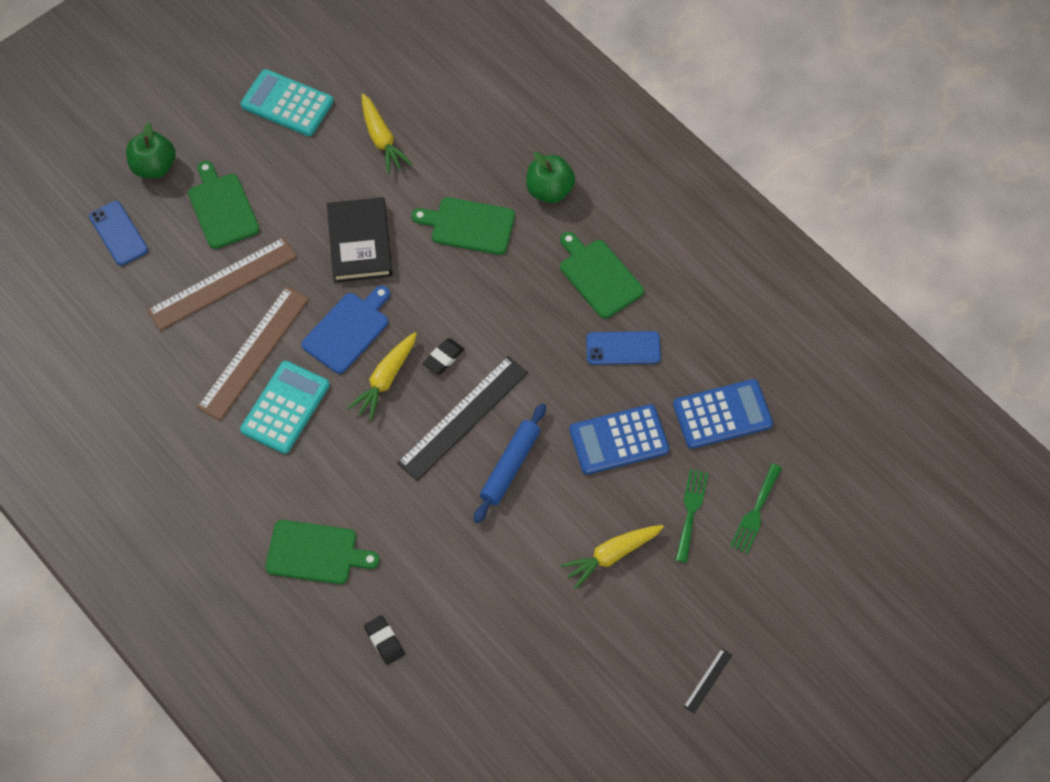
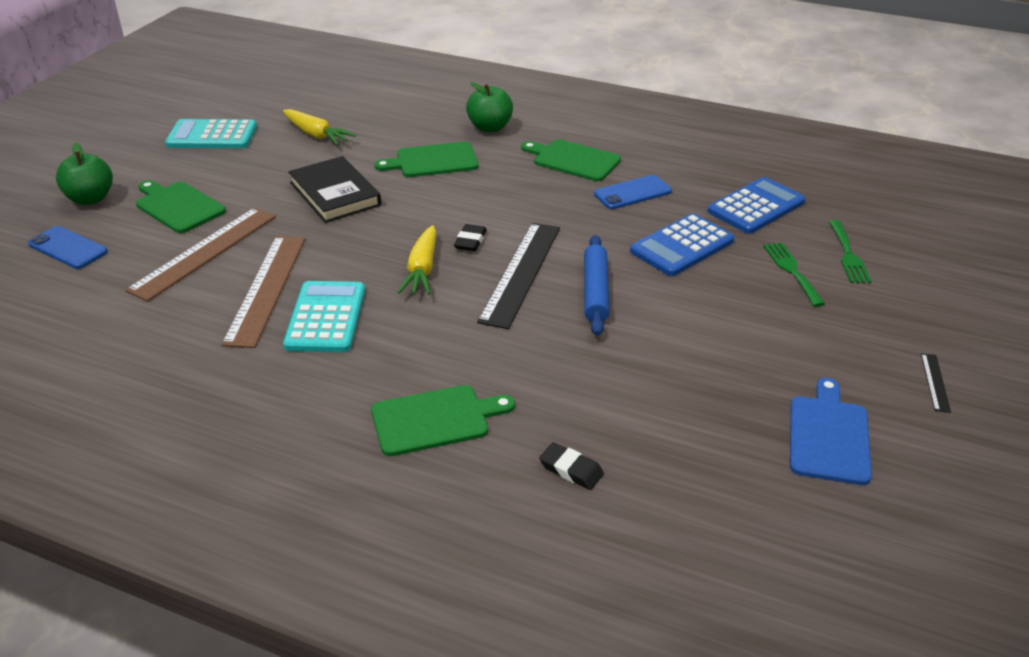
camera: 25 degrees left, 25 degrees down
(348, 330) = (359, 248): blue cutting board -> blue cutting board (828, 436)
(611, 556) = (750, 323): yellow carrot -> none

